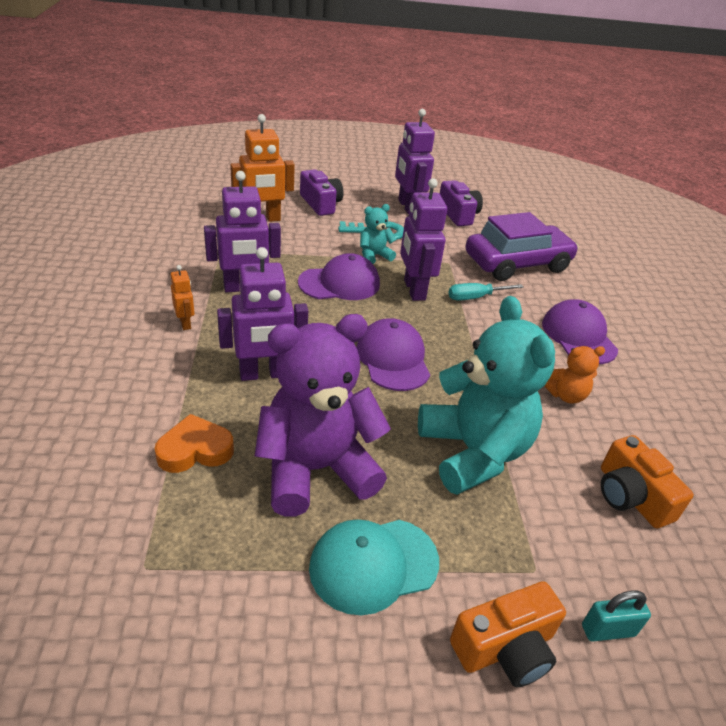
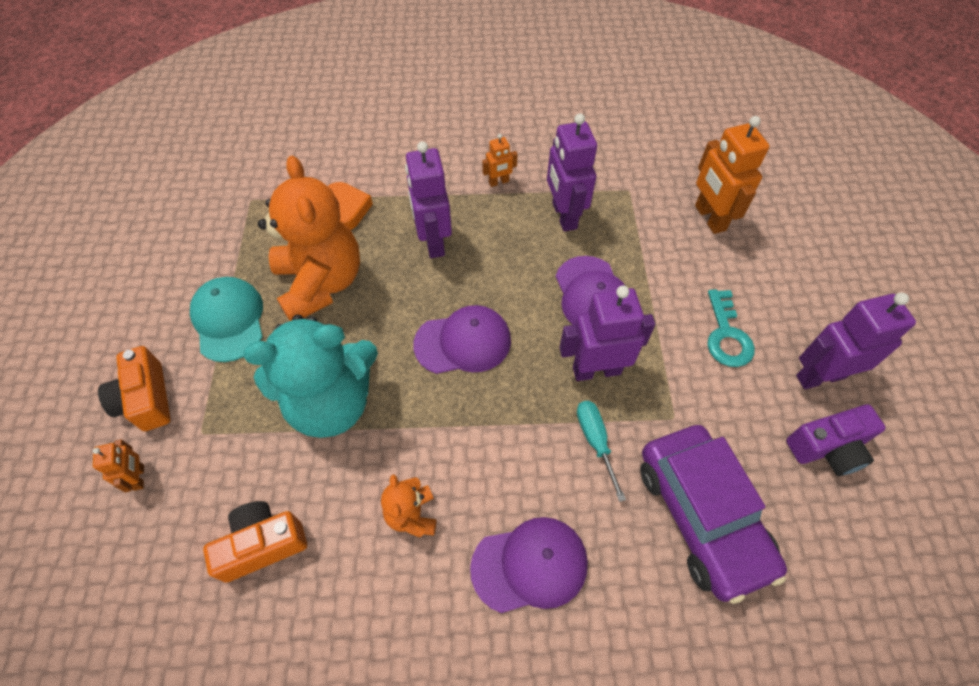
camera: 95 degrees right, 20 degrees up
(316, 469) = (321, 283): purple teddy bear -> orange teddy bear
(321, 204) = (777, 272): purple camera -> none
(374, 256) = (663, 330): turquoise teddy bear -> none
(608, 630) = (139, 477): turquoise padlock -> orange robot

